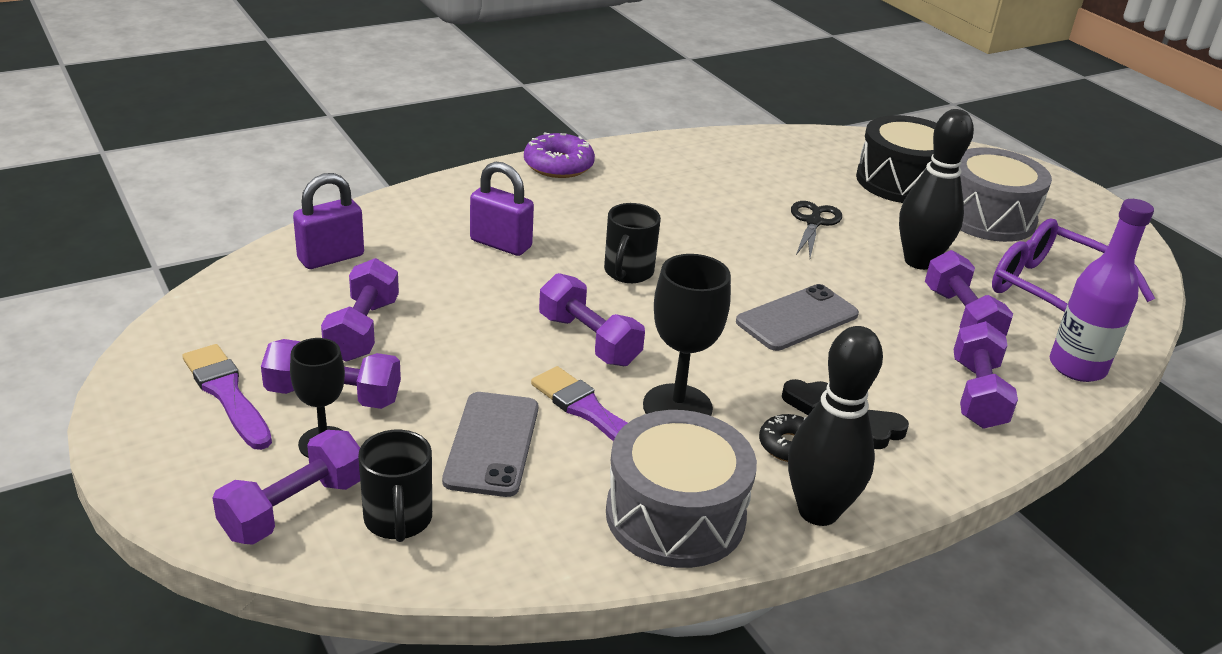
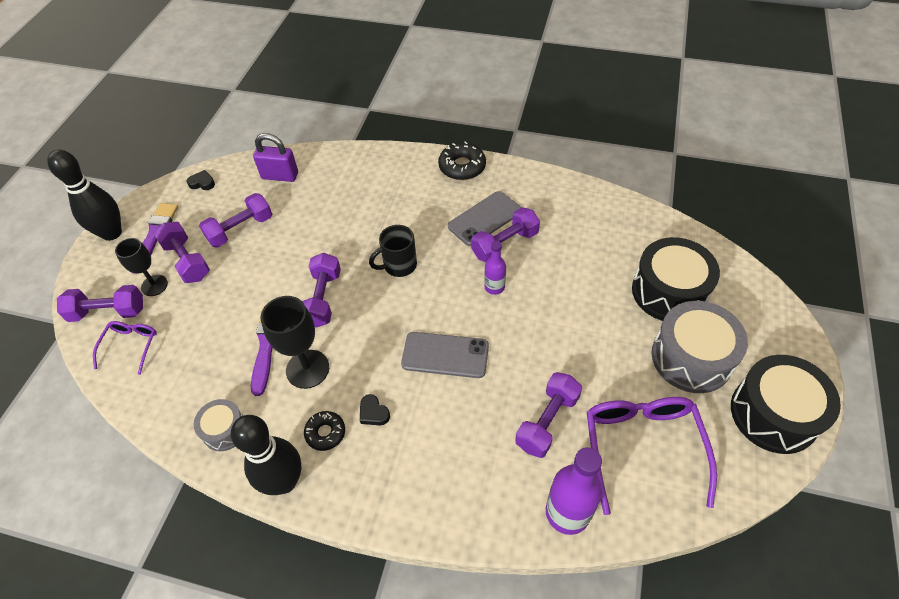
camera: 50 degrees right, 20 degrees up
(398, 520) = (130, 346): black mug -> purple glasses
(492, 444) = (208, 332): grey phone -> grey phone (484, 218)
(501, 244) = (362, 209): purple padlock -> none
(558, 165) = (462, 167): purple donut -> black donut
(675, 515) = (225, 430): grey drum -> grey drum, size x0.54
(754, 245) = (494, 287): none -> purple bottle
(813, 222) = (556, 291): black scissors -> none
(880, 433) = (380, 462): black heart -> black heart (202, 183)
(919, 261) = (582, 363): black bowling pin -> black bowling pin (112, 233)
(977, 394) = (472, 481): purple dumbbell -> purple dumbbell (505, 244)
(1092, 223) = (773, 414): none -> black drum

